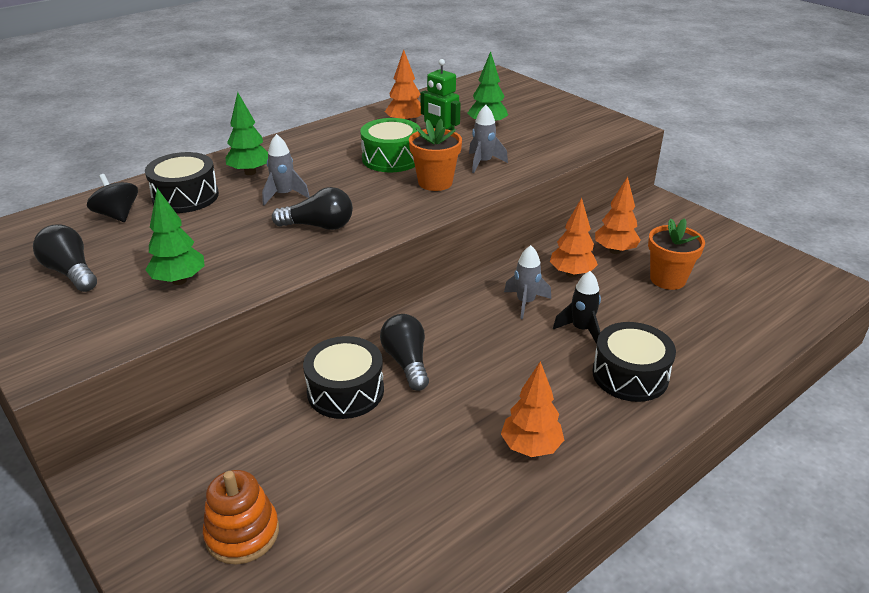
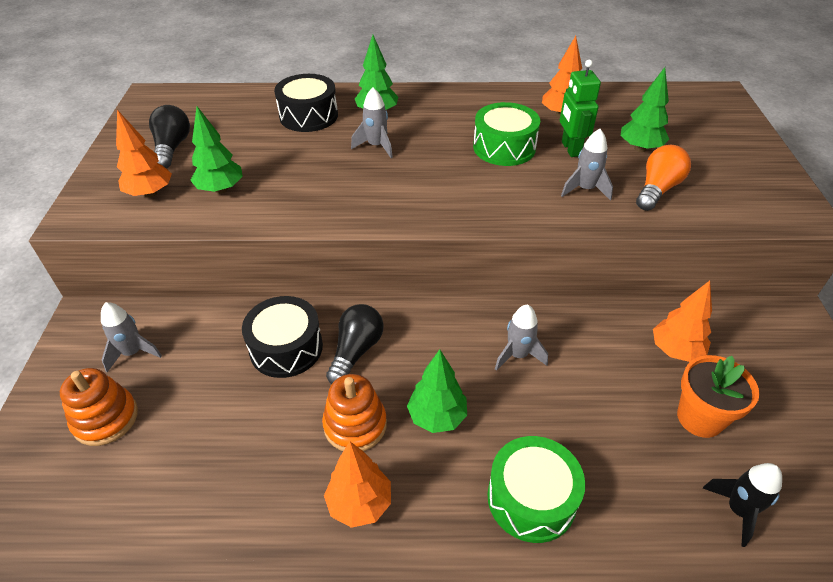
camera: 40 degrees right, 10 degrees up
(117, 215) = (250, 112): black spinning top -> none
(200, 474) = (133, 353): none -> grey rocket
(319, 226) = (366, 189): black light bulb -> none
(435, 182) = (513, 190): orange flower pot -> none
(467, 406) = (355, 425): none -> orange stacking toy
(518, 367) = (437, 417): none -> green tree
(528, 145) = (657, 189): none -> orange light bulb
(571, 274) = (598, 351): orange tree -> orange tree (150, 193)
(581, 329) = (539, 416): black rocket -> black rocket (738, 510)
(630, 375) = (531, 498): black drum -> green drum

